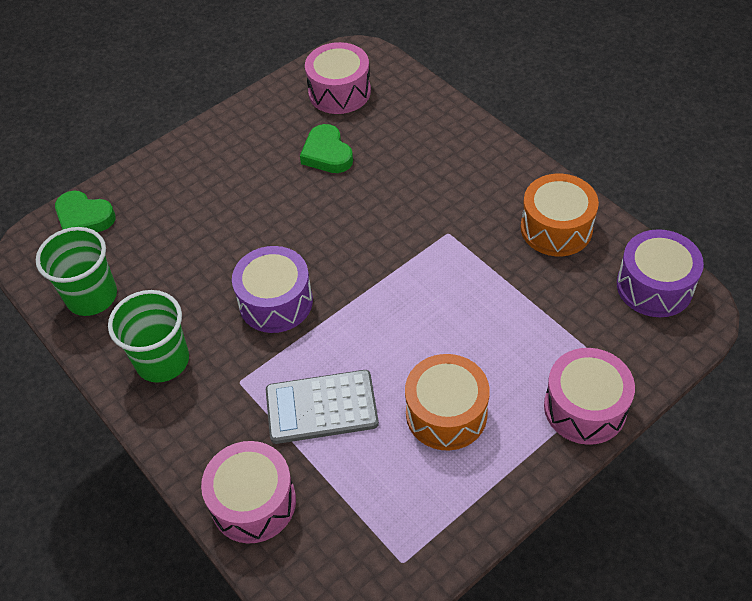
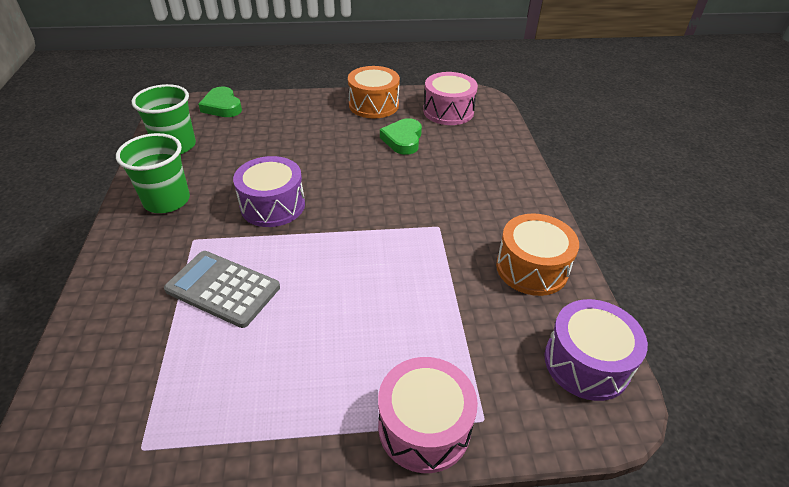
camera: 30 degrees right, 10 degrees down
(253, 502) = (105, 323): pink drum -> none
(446, 413) = (303, 352): orange drum -> orange drum (373, 105)

